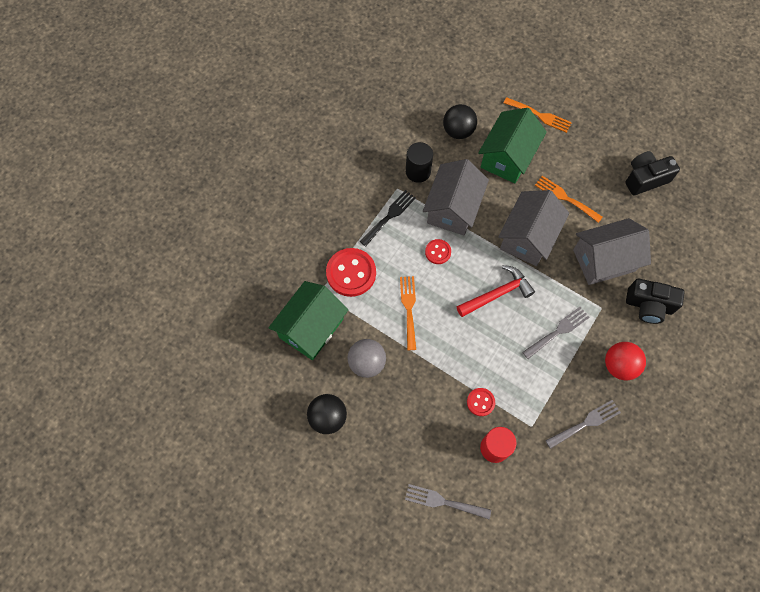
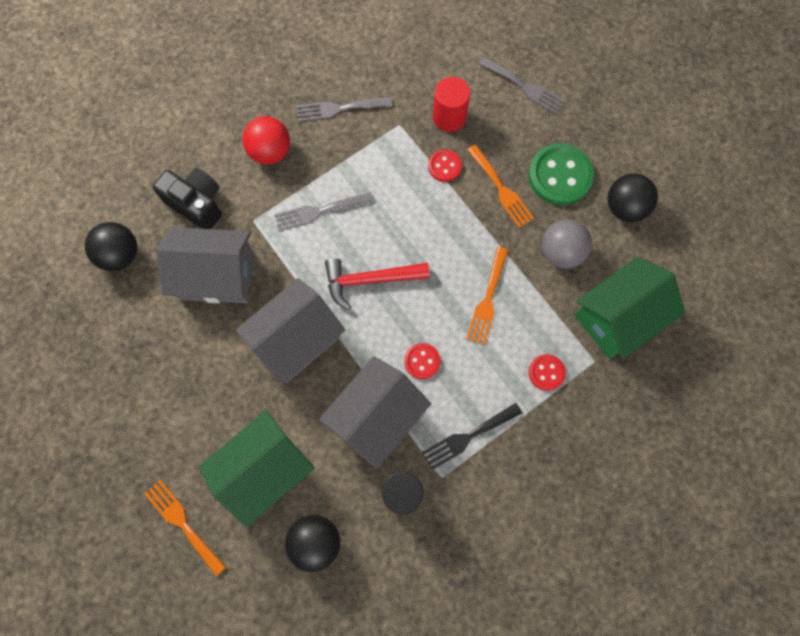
camera: 160 degrees left, 5 degrees up
(351, 273) = (546, 372): red button -> red button, size x0.53
(387, 427) = (560, 176): none -> green button
(565, 198) = (218, 377): orange fork -> orange fork (501, 189)
(645, 179) = (96, 366): black camera -> none
(677, 251) = (120, 255): none -> black ball

